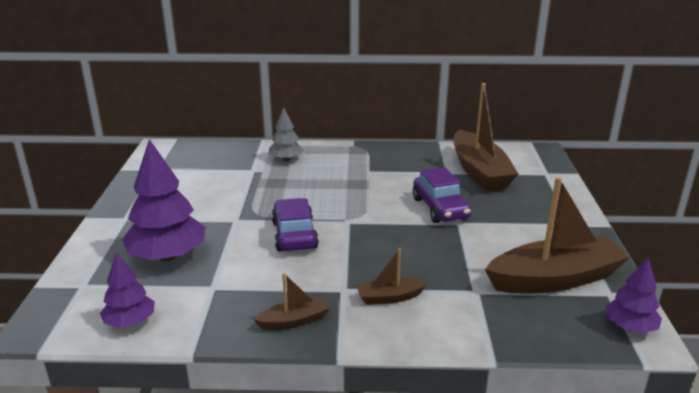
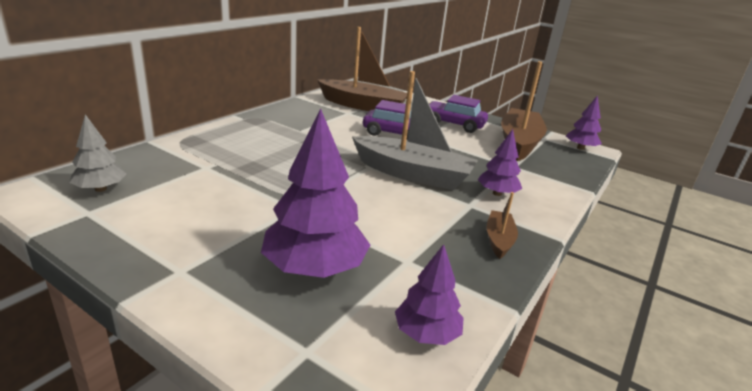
camera: 60 degrees left, 0 degrees up
(286, 159) = (215, 147): grey tree -> grey tree (100, 189)
(294, 235) = (362, 193): purple car -> purple car (454, 124)
(363, 244) = (413, 174): none -> grey boat
(390, 297) = (497, 193): brown boat -> purple tree

